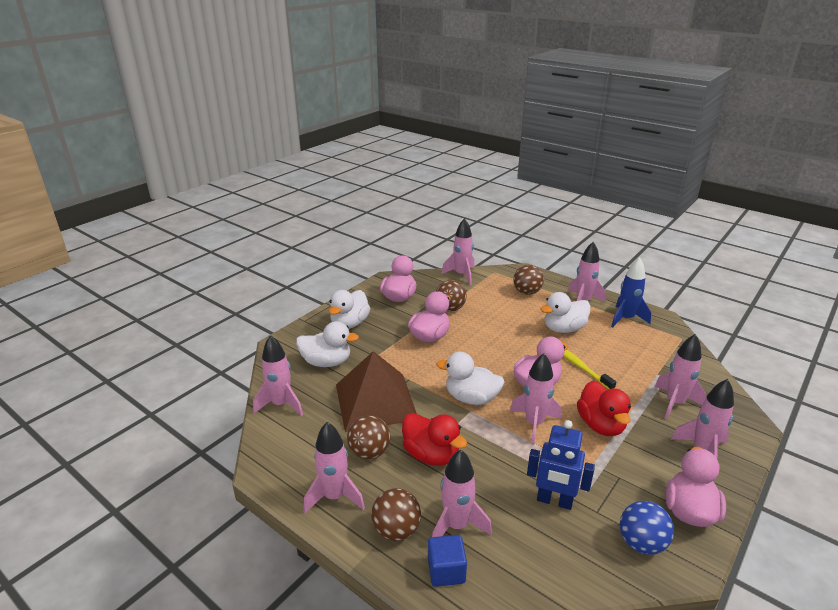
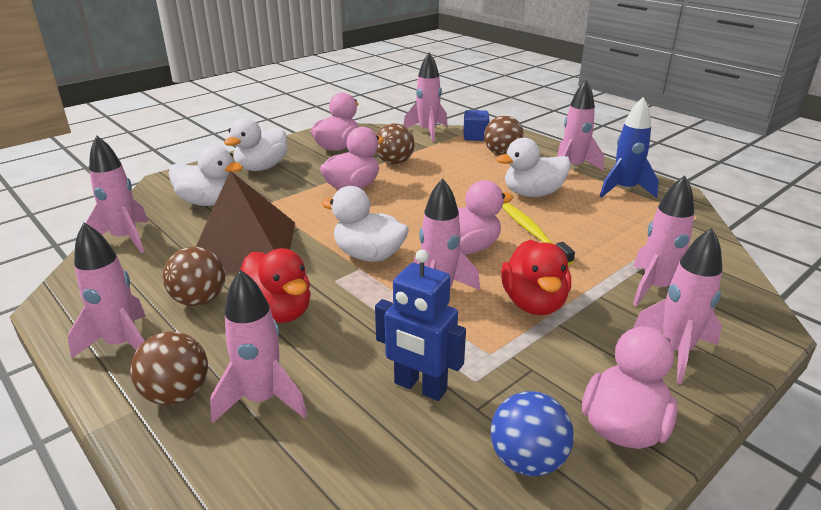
camera: 10 degrees right, 0 degrees up
(446, 571) = (213, 455): blue cube -> blue cube (475, 136)

